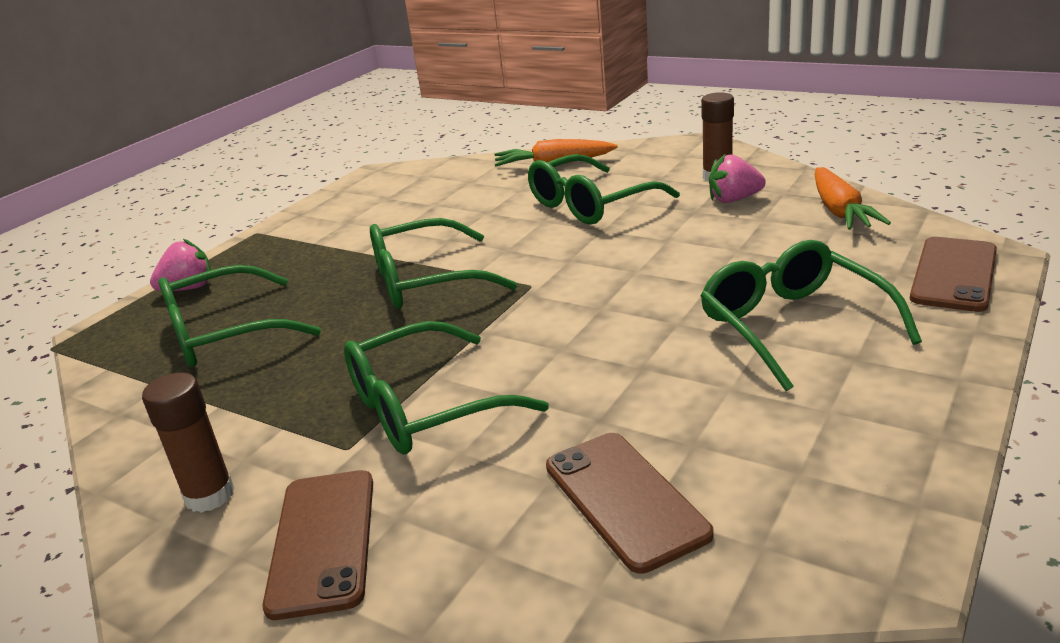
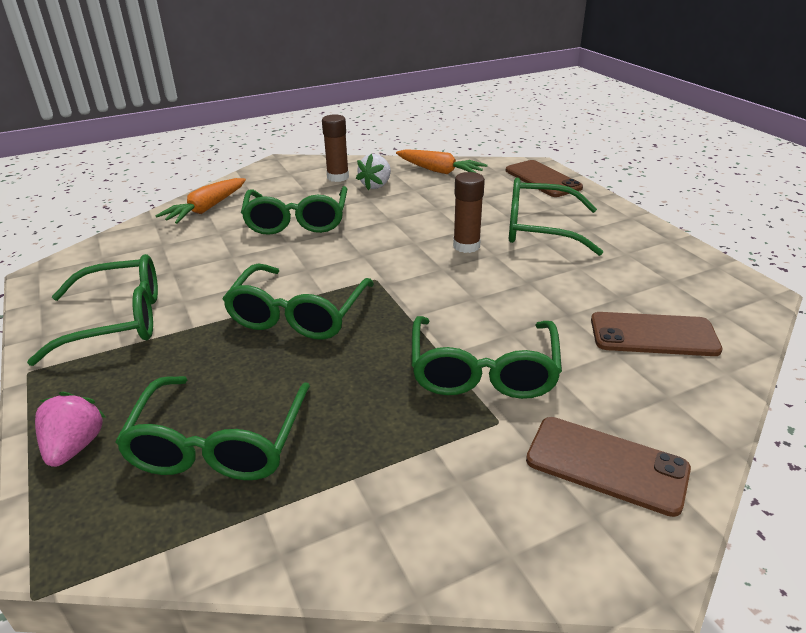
camera: 60 degrees left, 5 degrees up
(209, 495) = (494, 514): brown glue stick -> brown glue stick (466, 246)
(343, 225) = (118, 320): none -> green glasses
(734, 199) = (376, 185): pink strawberry -> white strawberry

